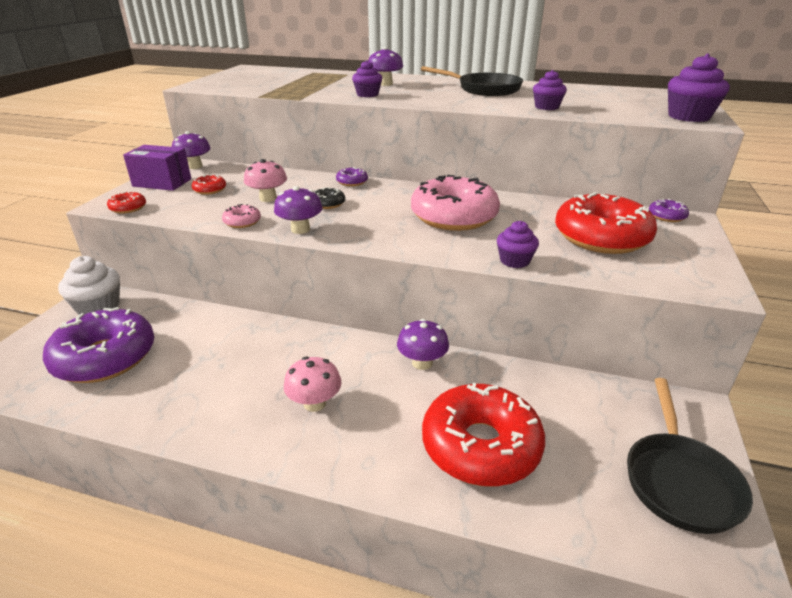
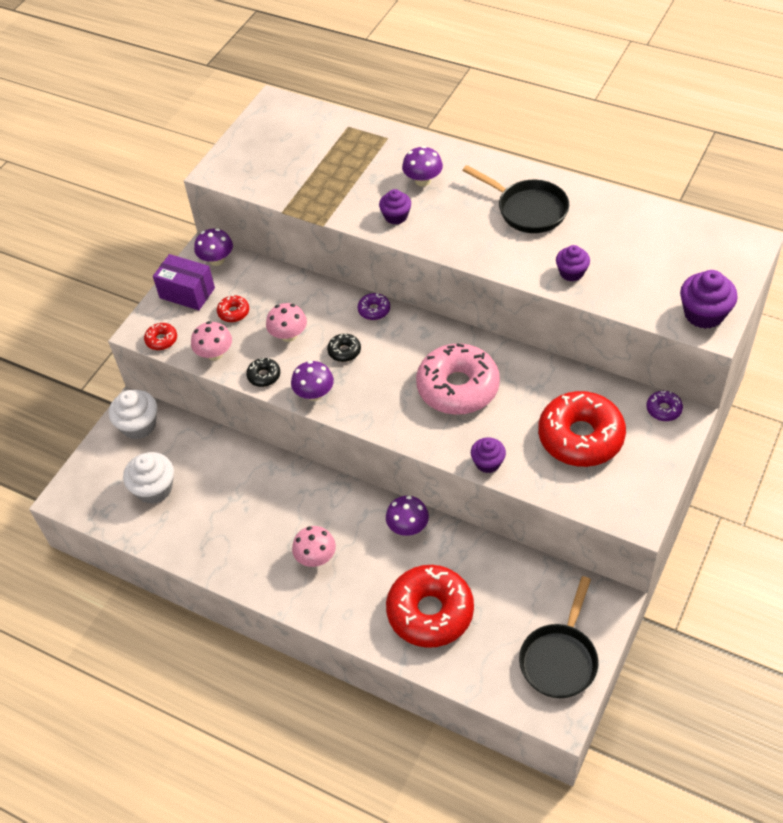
camera: 15 degrees right, 20 degrees up
(105, 357) = (154, 489): purple donut -> white cupcake
(187, 212) = (215, 354): none -> pink mushroom
(242, 222) = (264, 376): pink donut -> black donut

